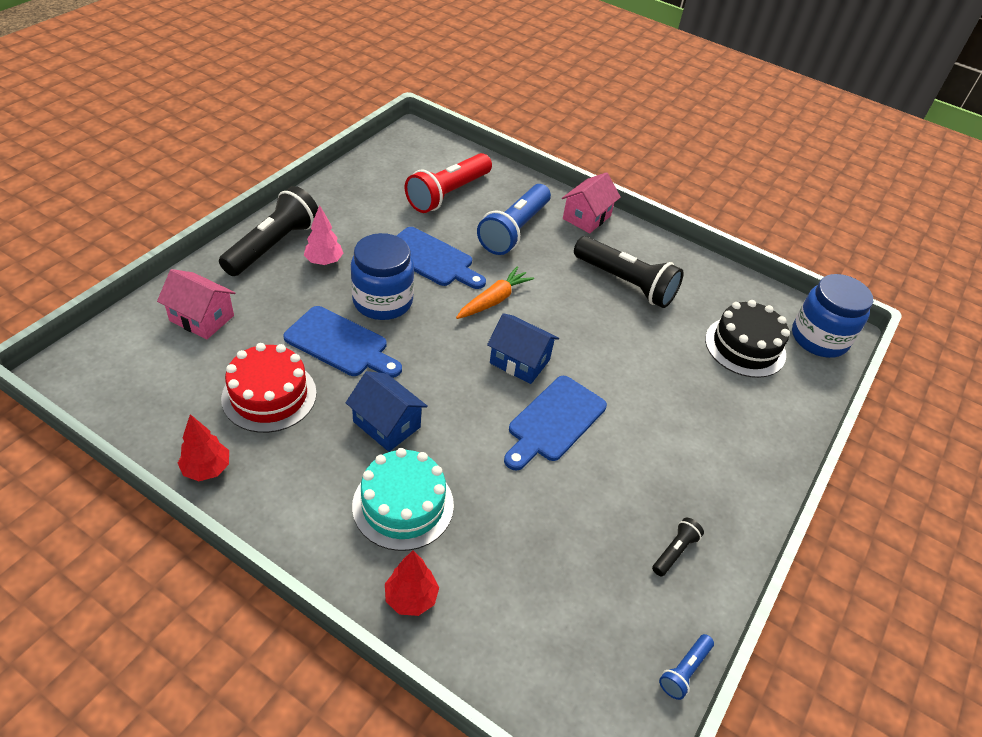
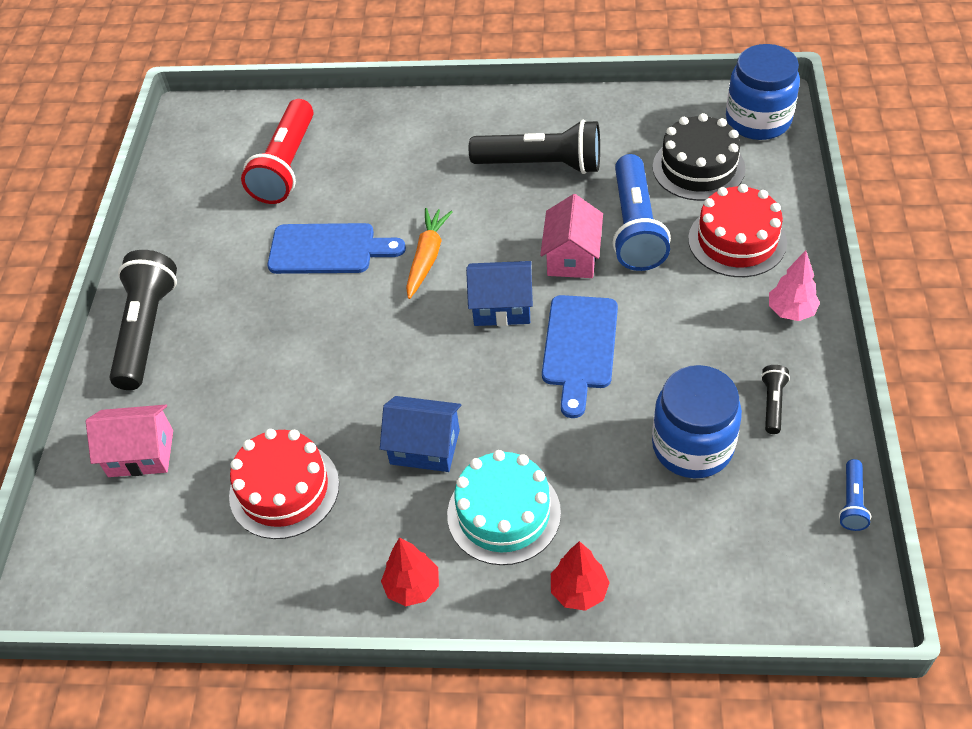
camera: 20 degrees left, 5 degrees up
(207, 469) = (286, 599): red tree -> red tree (412, 587)
(324, 261) = (218, 317): pink tree -> pink tree (791, 311)
(340, 344) = (311, 394): blue cutting board -> none
(382, 301) = (316, 324): blue jar -> blue jar (692, 446)
(514, 230) = (388, 169): blue flashlight -> blue flashlight (635, 227)
(586, 217) = (450, 113): pink house -> pink house (572, 257)
(737, 414) = (737, 240): none -> red cake

